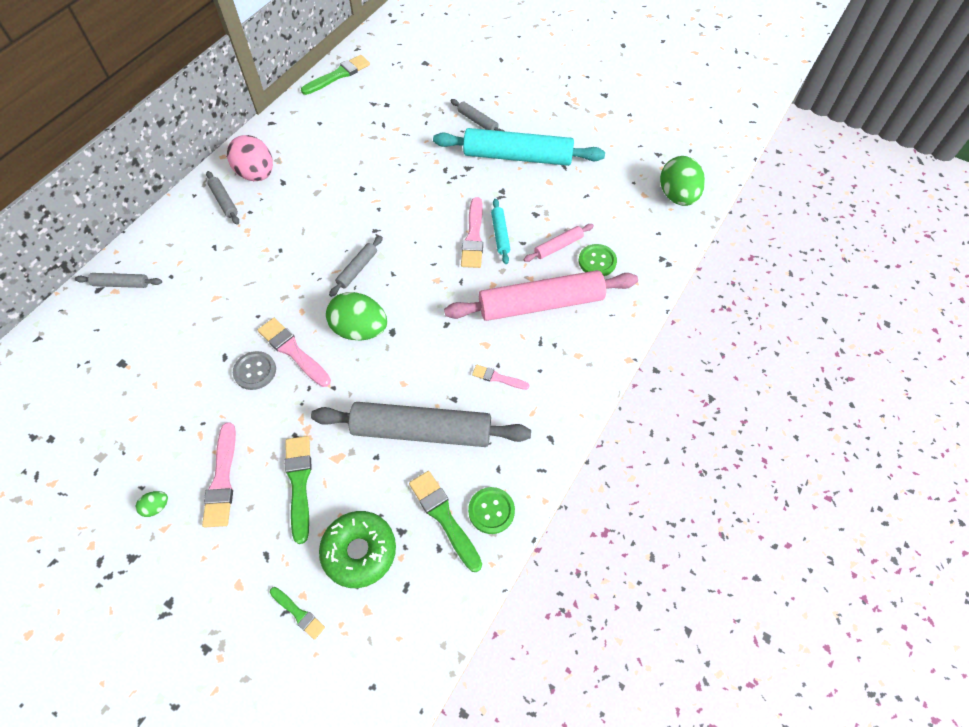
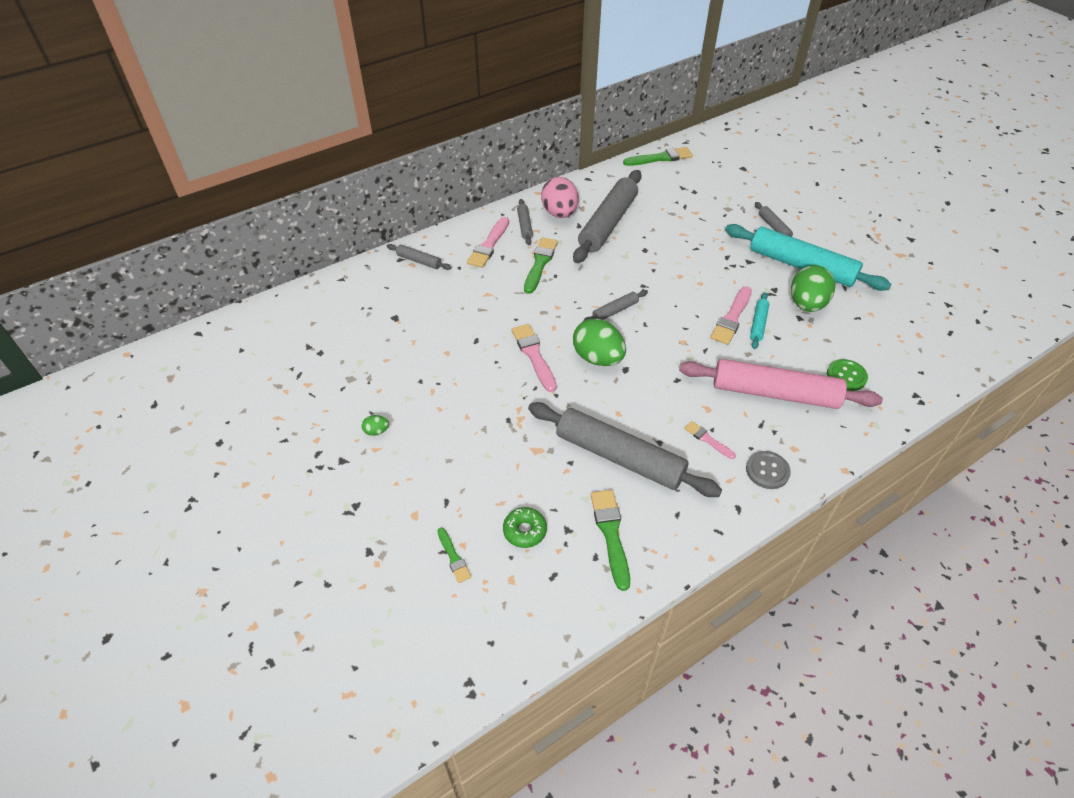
camera: 25 degrees right, 10 degrees down
(222, 480) = (435, 431): pink brush -> pink brush (489, 245)
(255, 371) = (496, 359): grey button -> grey button (767, 471)
(299, 483) = (496, 457): green brush -> green brush (540, 263)
(312, 170) = (607, 224): none -> grey rolling pin
(359, 551) = (525, 531): green donut -> green donut, size x0.62
(491, 511) = (656, 546): green button -> none
(558, 246) = (811, 351): pink rolling pin -> none
(677, 196) = (954, 346): green egg -> green egg (806, 304)

